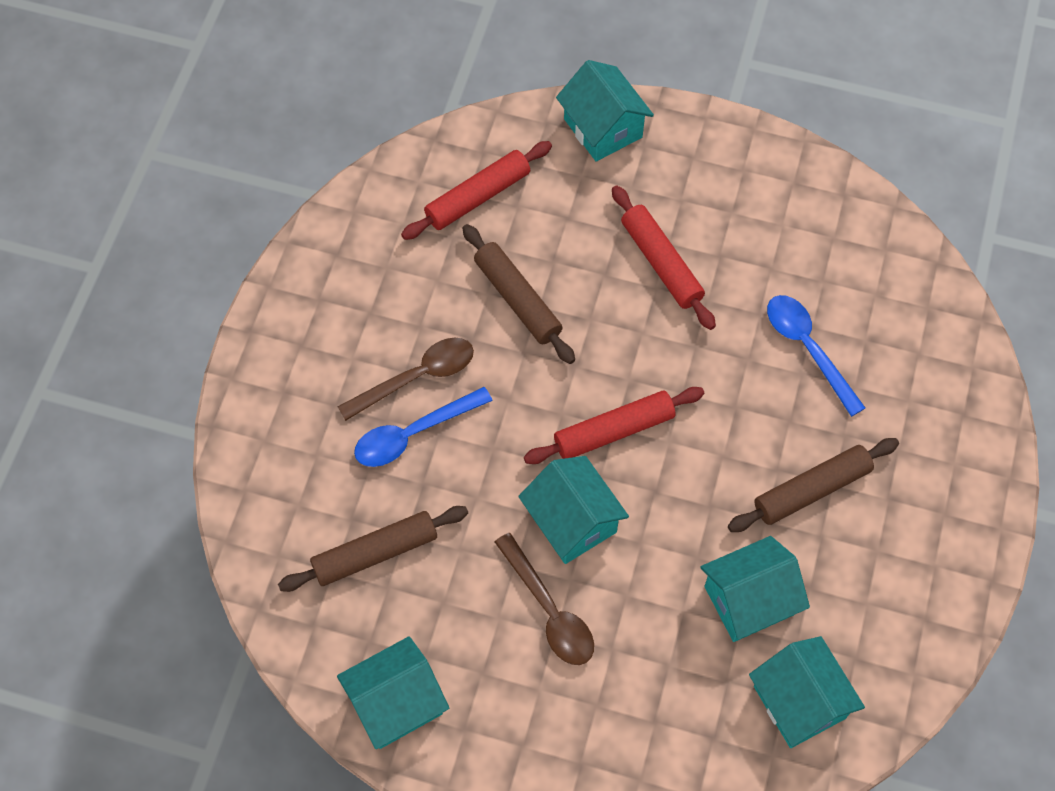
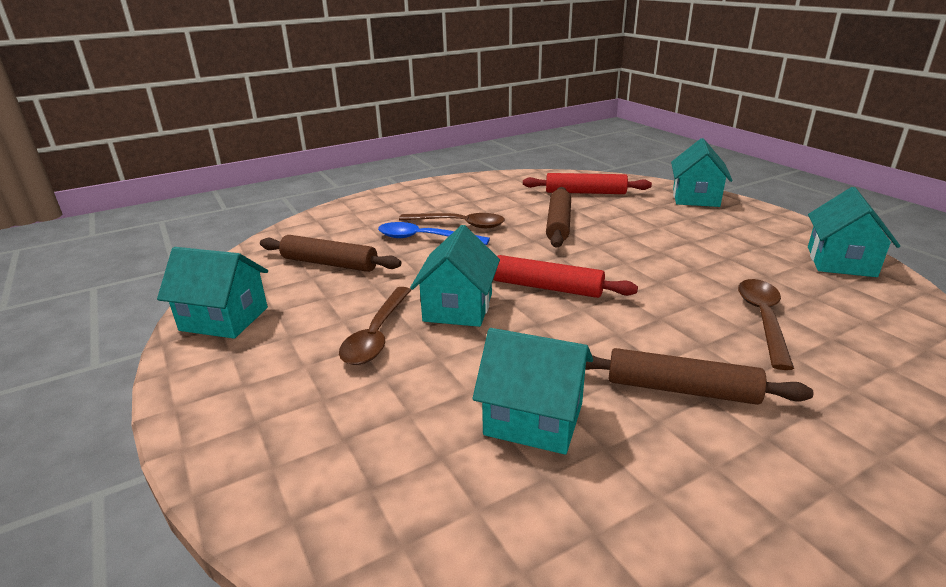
camera: 45 degrees right, 35 degrees down
(661, 263) = (676, 245): red rolling pin -> none
(799, 702) = (487, 523): turquoise house -> turquoise house (840, 261)
(808, 349) = (763, 319): blue spoon -> brown spoon

